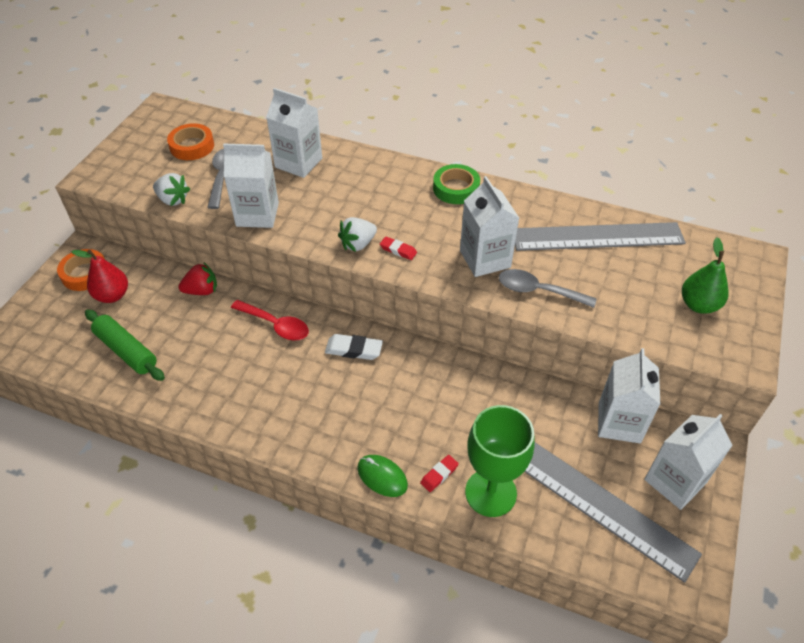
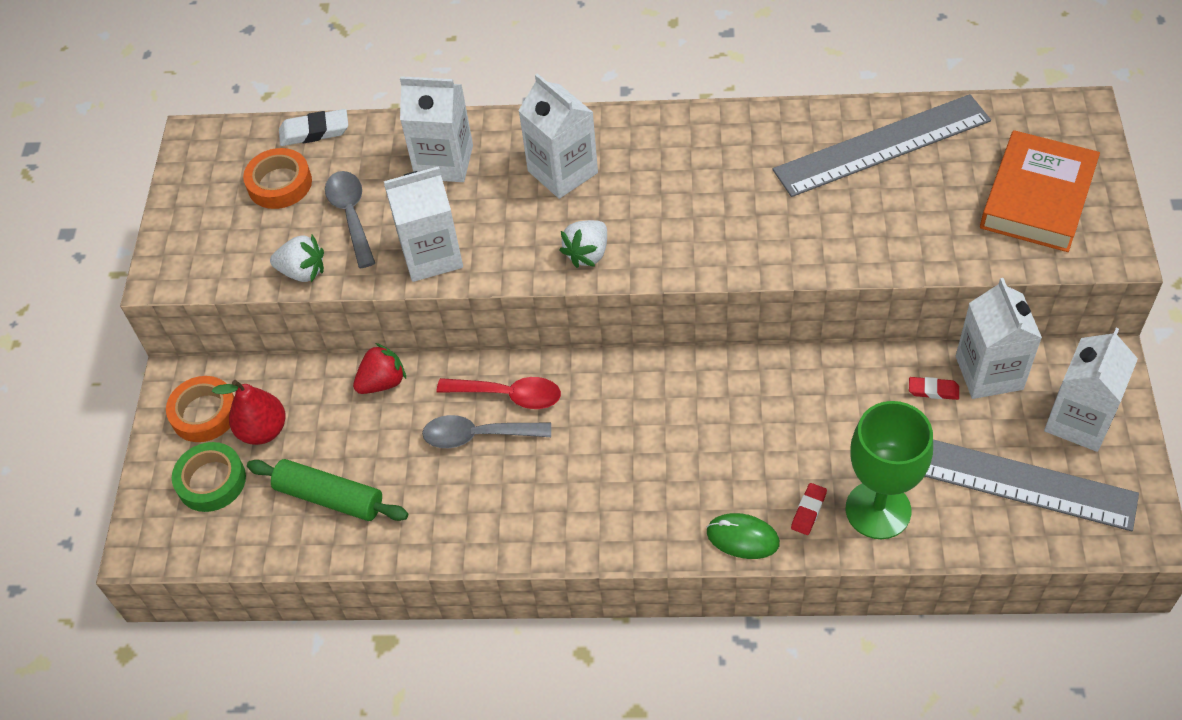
camera: 15 degrees left, 5 degrees up
(354, 349) = (627, 393): white eraser -> white eraser (314, 131)
(398, 250) = (643, 245): red eraser -> red eraser (933, 390)
(456, 188) = (674, 134): green tape -> green tape (211, 481)
(485, 259) = (758, 221): white carton -> white carton (562, 172)
(538, 291) = (842, 243): grey spoon -> grey spoon (477, 436)
(698, 305) = (1037, 198): green pear -> orange book

